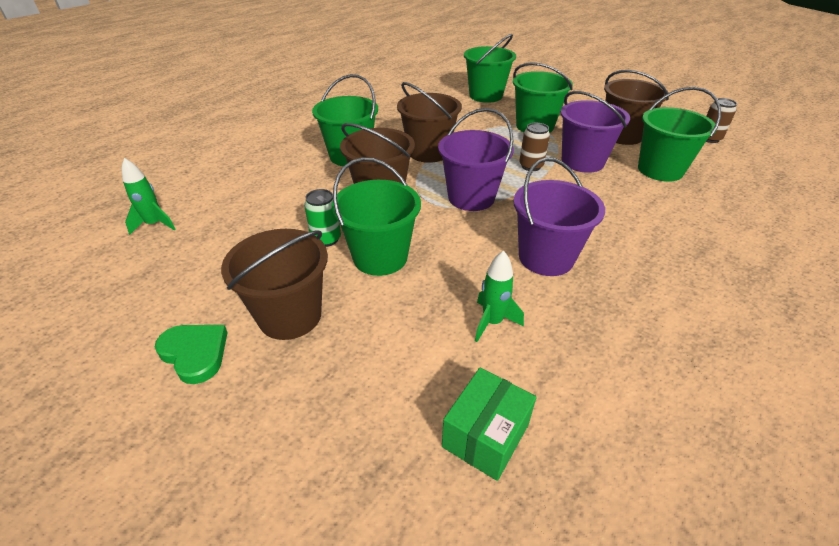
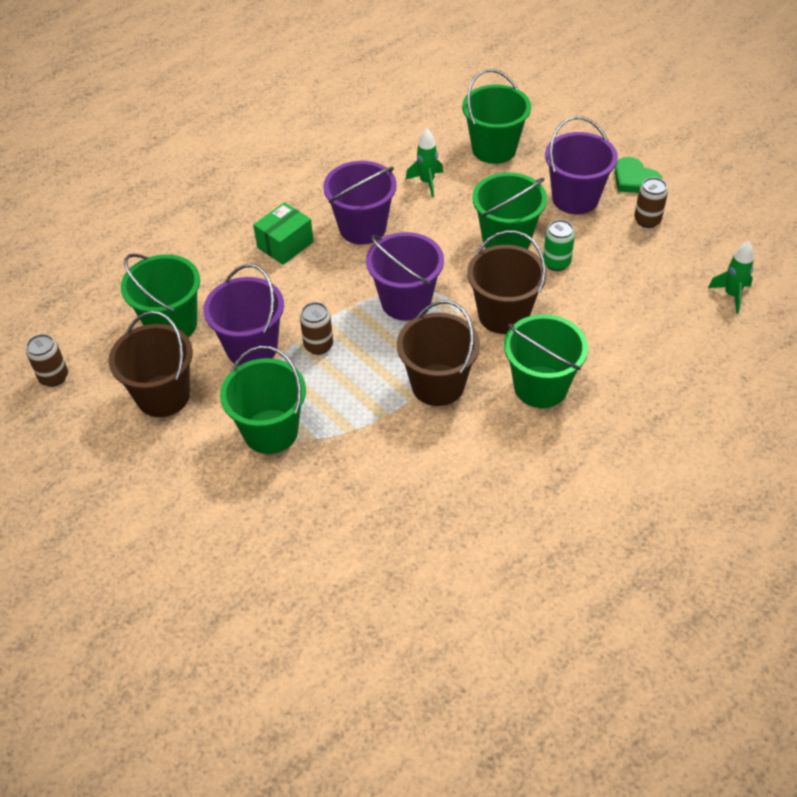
camera: 170 degrees left, 10 degrees up
(205, 293) = (647, 220): none -> brown can
(290, 316) = (575, 198): brown bucket -> purple bucket
(485, 435) = (451, 127): green box -> green box (285, 245)
(486, 96) = (307, 537): green bucket -> green bucket (494, 149)

